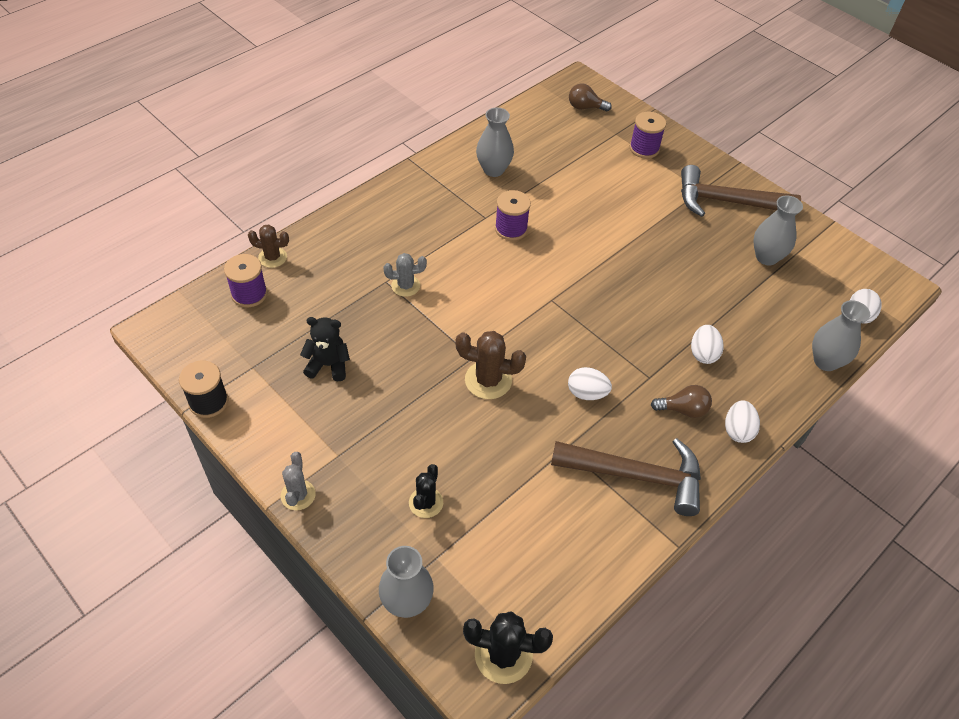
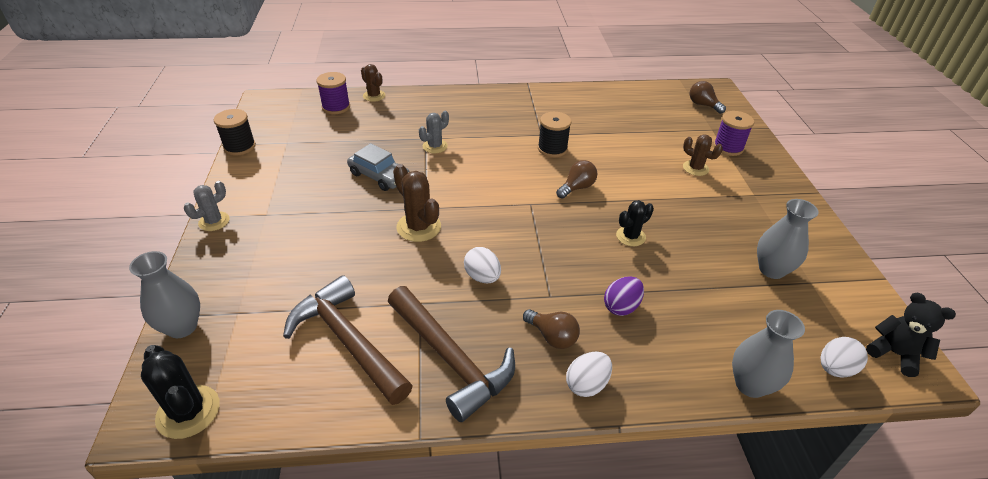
camera: 40 degrees right, 10 degrees down
(328, 365) = (329, 163): black teddy bear -> black teddy bear (894, 354)
(393, 349) = (379, 176): none -> grey car
(405, 286) = (435, 146): grey cactus -> grey cactus turned 75 degrees counterclockwise
(426, 502) = (278, 274): black cactus -> black cactus (630, 236)
(493, 170) = (582, 111): grey vase -> none
(511, 229) = (552, 149): purple spool -> black spool
(571, 260) = (577, 188): none -> brown light bulb
(639, 186) = (695, 168): none -> brown cactus
(703, 353) = (621, 307): white egg -> purple egg
(727, 202) = (772, 213): brown hammer -> brown hammer (348, 341)

